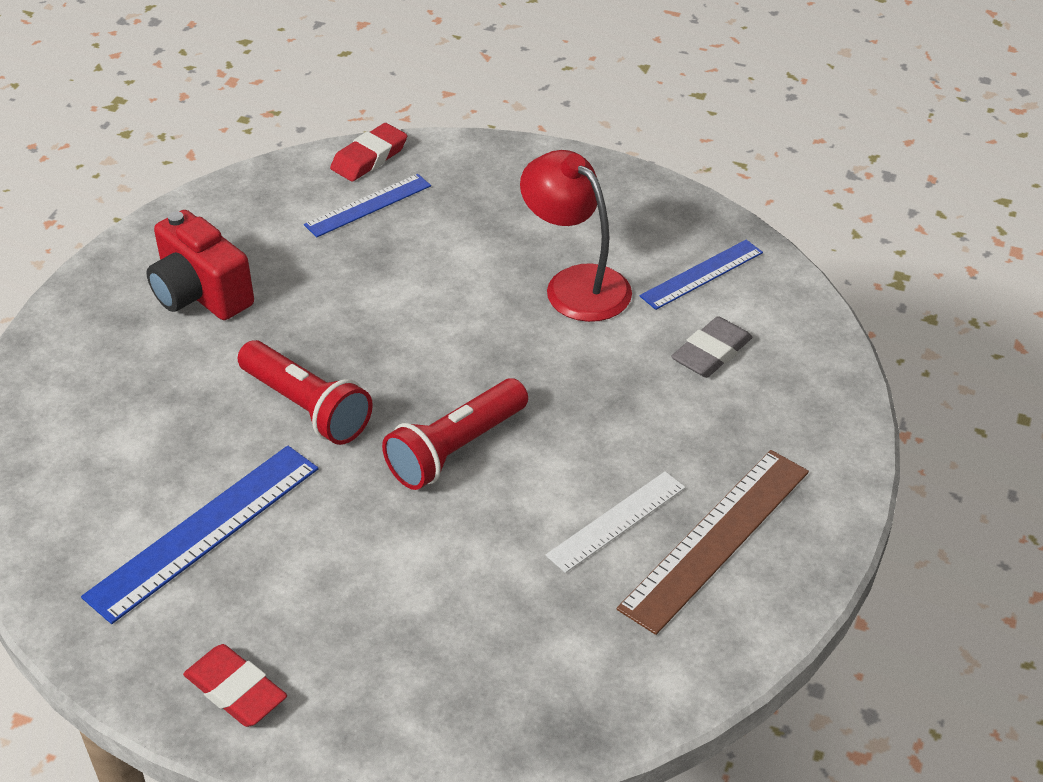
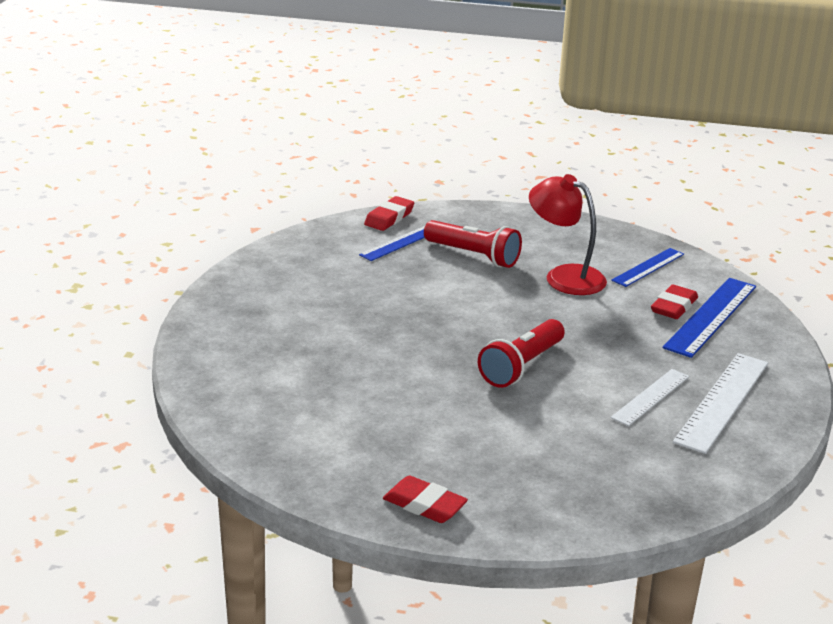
camera: 10 degrees left, 15 degrees down
(200, 294) = (300, 295): red camera -> none
(204, 531) = (362, 421): blue ruler -> blue ruler (711, 316)
(306, 407) = (405, 351): red flashlight -> red flashlight (473, 256)
(711, 353) = (674, 307): grey eraser -> red eraser
(716, 538) = (722, 401): brown ruler -> white ruler

